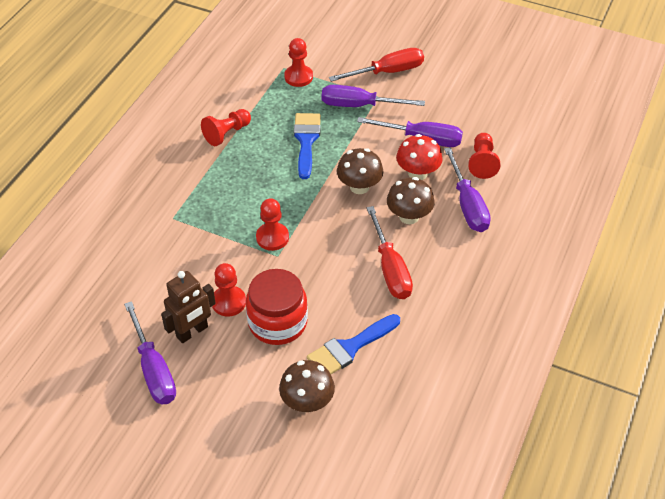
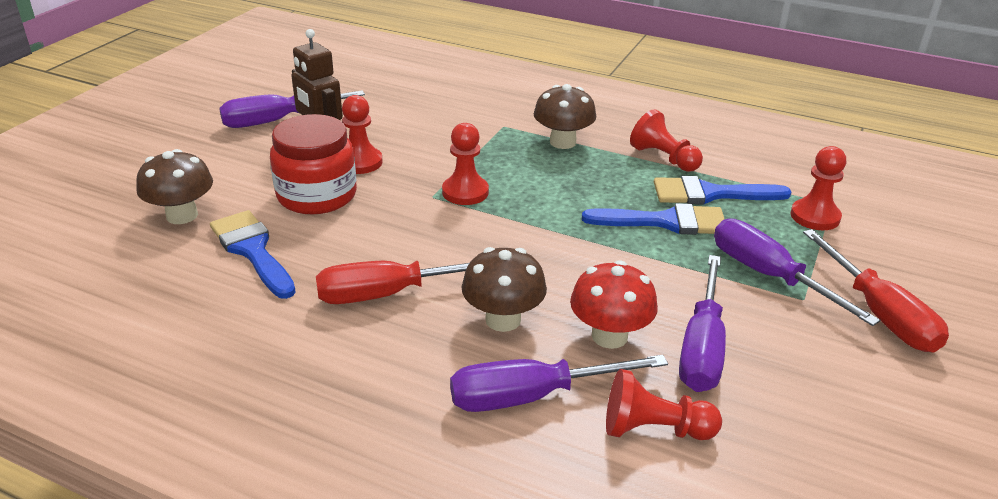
camera: 90 degrees right, 15 degrees down
(273, 117) = (710, 194): none -> blue brush
(359, 105) = (769, 276): purple screwdriver -> purple screwdriver turned 45 degrees counterclockwise
(359, 187) = (569, 269): brown mushroom -> brown mushroom (562, 142)

